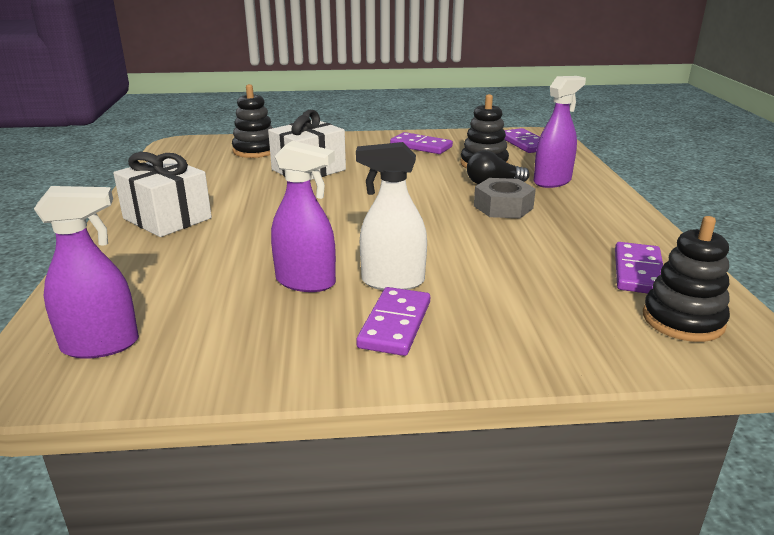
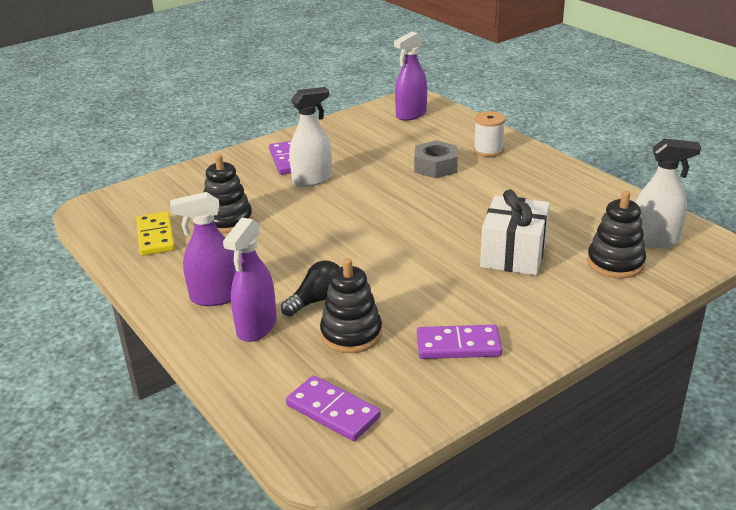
camera: 150 degrees right, 5 degrees up
(143, 248) = (488, 150): none -> white spool
(167, 218) = (520, 170): white gift -> none
(203, 153) = (654, 240): none -> white spray bottle
(306, 282) = (362, 164): purple spray bottle -> purple spray bottle (215, 297)
(503, 207) = (285, 268): grey nut -> grey nut (435, 166)
(638, 272) = (156, 236): purple domino -> yellow domino
(683, 320) = (127, 210): black stacking toy -> black stacking toy (227, 220)

